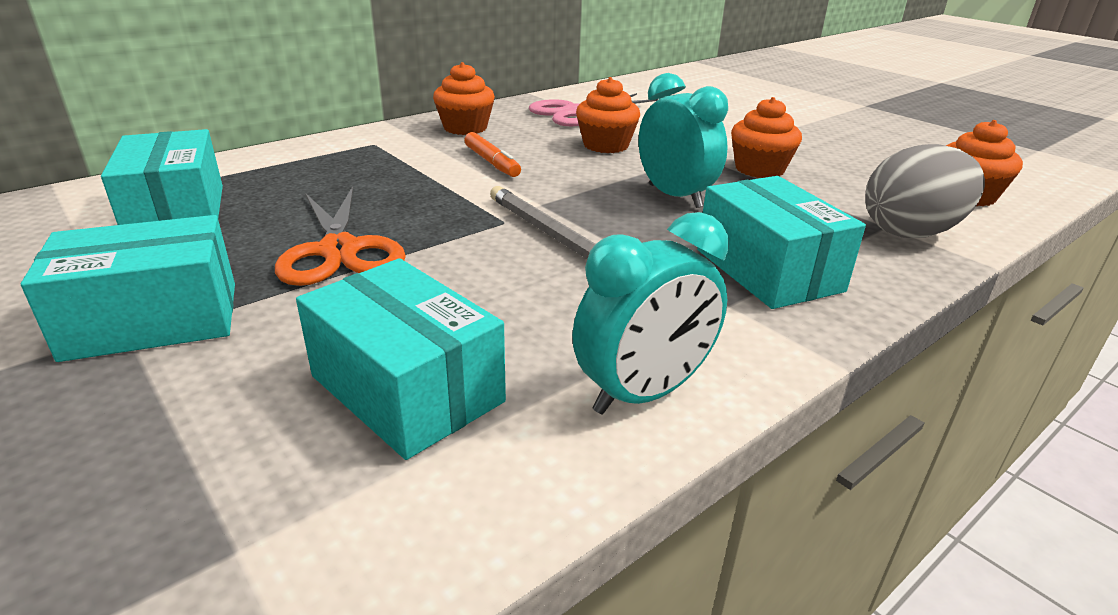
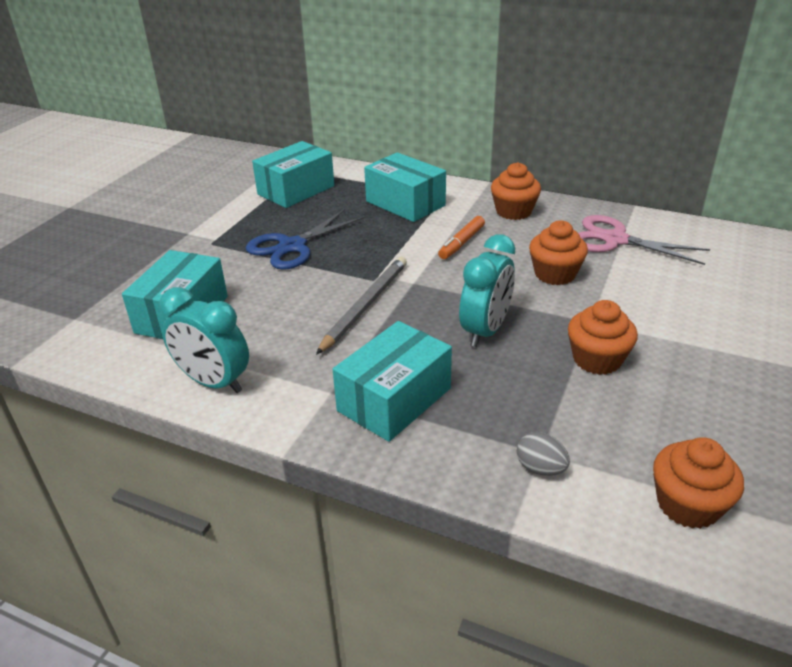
camera: 65 degrees right, 5 degrees up
(153, 320) = (198, 235): turquoise box -> turquoise box (405, 203)
(339, 250) = (292, 246): orange scissors -> blue scissors
(911, 232) = (540, 468): grey egg -> grey egg, size x0.47

